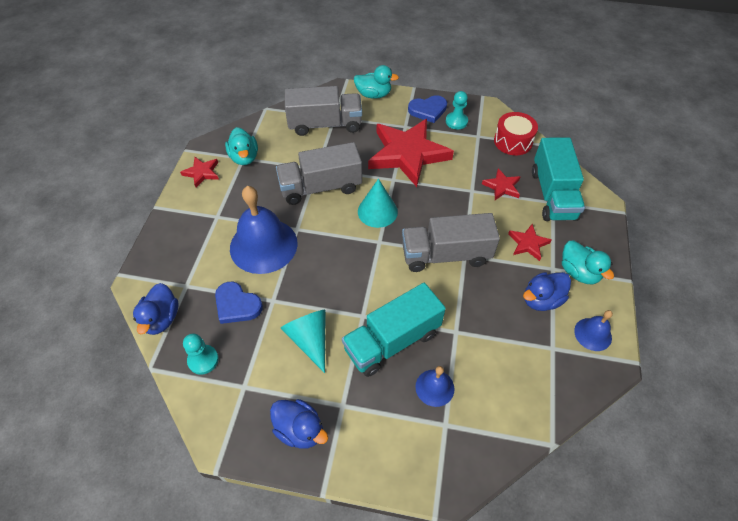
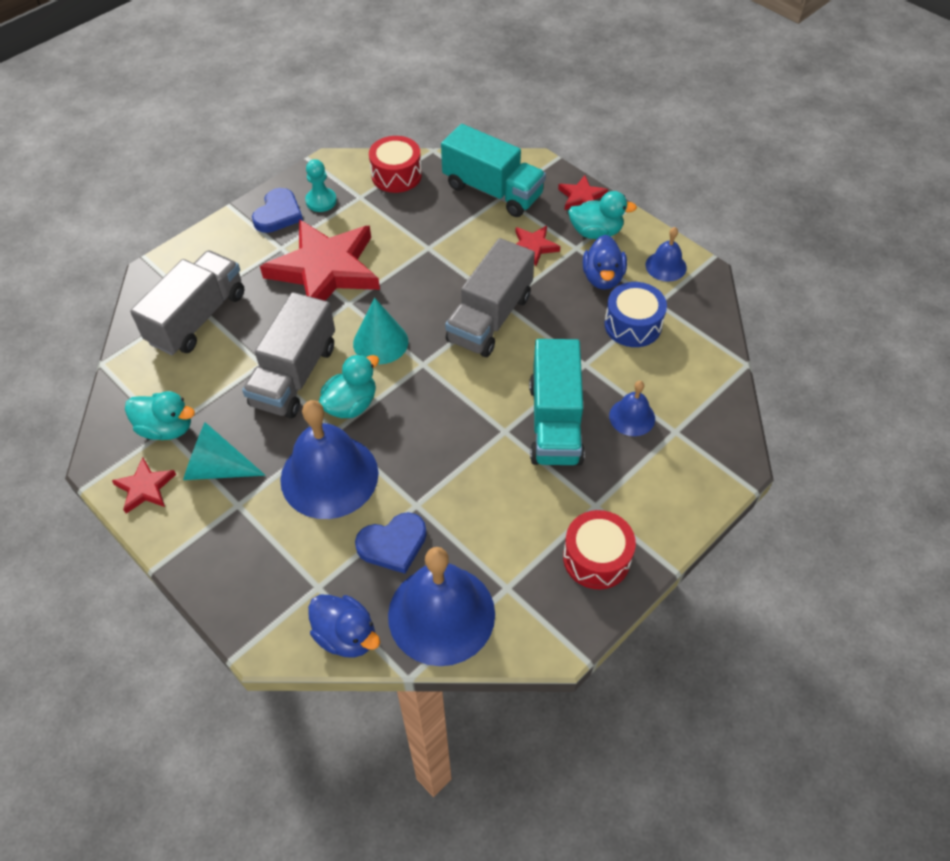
camera: 55 degrees left, 0 degrees up
(203, 360) = (441, 614): turquoise pawn -> blue bell
(300, 430) = (596, 558): blue duck -> red drum
(309, 339) = (496, 494): turquoise cone -> turquoise cone (217, 468)
(373, 95) = (199, 246): turquoise duck -> turquoise duck (351, 404)
(502, 186) = (446, 221): red star -> red star (581, 197)
(517, 342) = (633, 325): none -> blue drum

